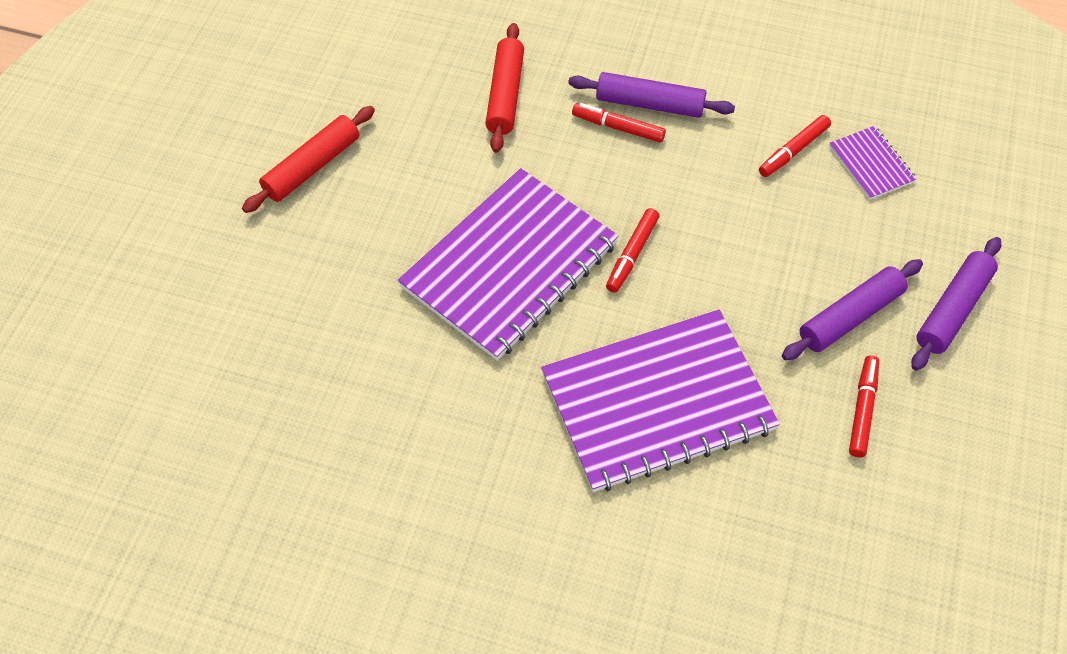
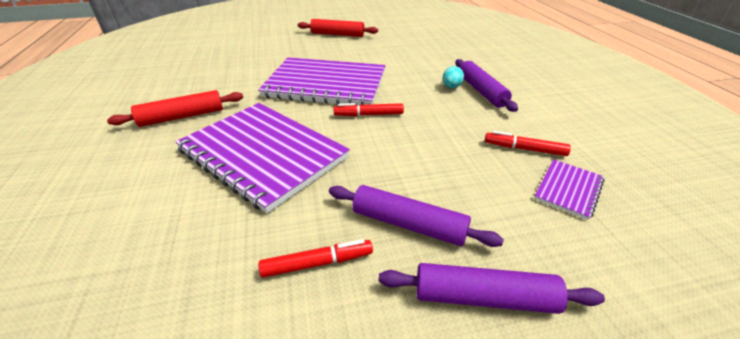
camera: 60 degrees right, 20 degrees down
(505, 95) = (429, 57): red rolling pin -> red rolling pin (182, 117)
(618, 128) = (451, 87): red marker -> turquoise egg

